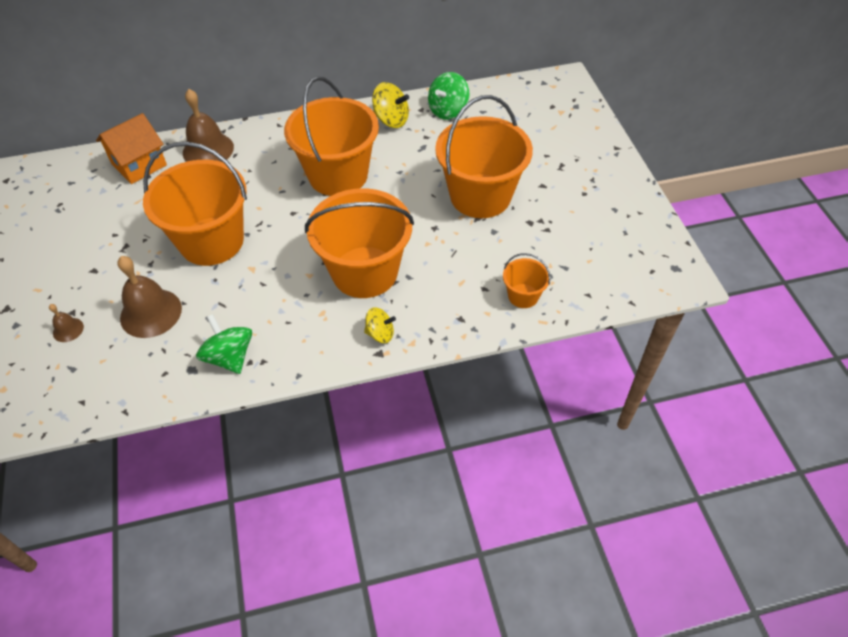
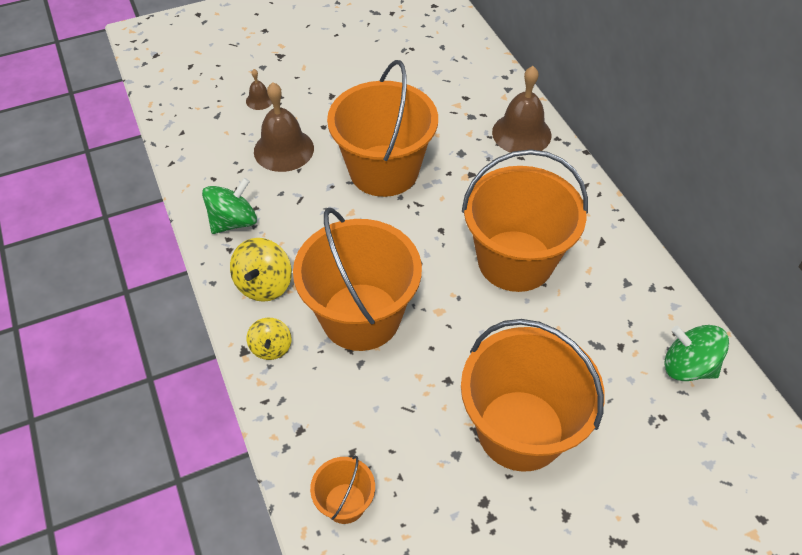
camera: 80 degrees right, 0 degrees up
(139, 164) = (482, 86): orange house -> none
(391, 120) = (640, 300): yellow spinning top -> yellow spinning top (264, 284)

